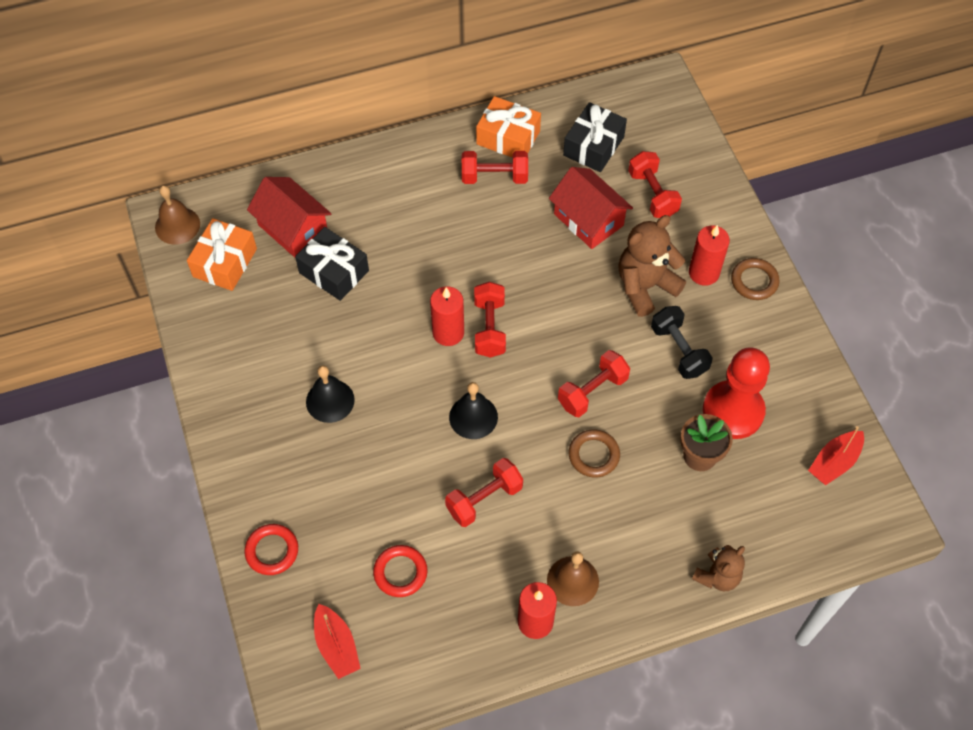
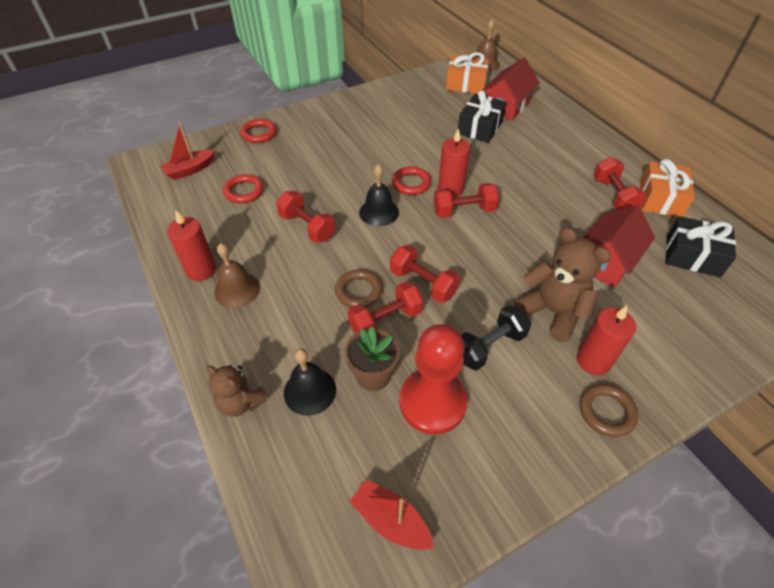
camera: 80 degrees right, 10 degrees down
(330, 400) = (375, 141): black bell -> black bell (310, 391)
(428, 373) = (411, 183): none -> red ring
(652, 194) = (666, 307): red dumbbell -> red dumbbell (385, 320)

